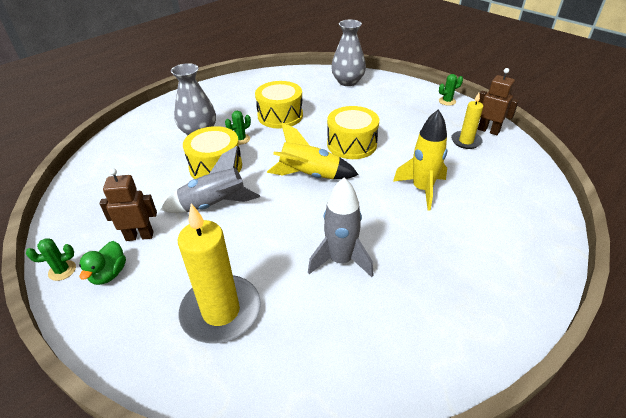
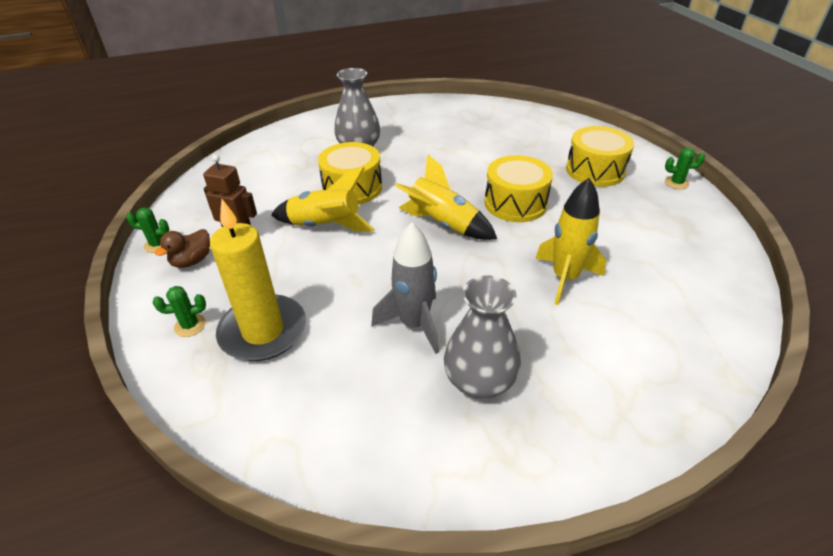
camera: 25 degrees right, 0 degrees up
(109, 274) = (192, 261): green duck -> brown duck
(214, 205) = (325, 226): grey rocket -> yellow rocket
(240, 139) = (396, 166): green cactus -> green cactus (190, 325)
(280, 116) = (455, 151): yellow drum -> yellow drum (595, 170)
(347, 81) = (561, 130): grey vase -> grey vase (479, 381)
(466, 141) = (666, 238): yellow candle -> none
(488, 130) = (709, 233): brown robot -> none

